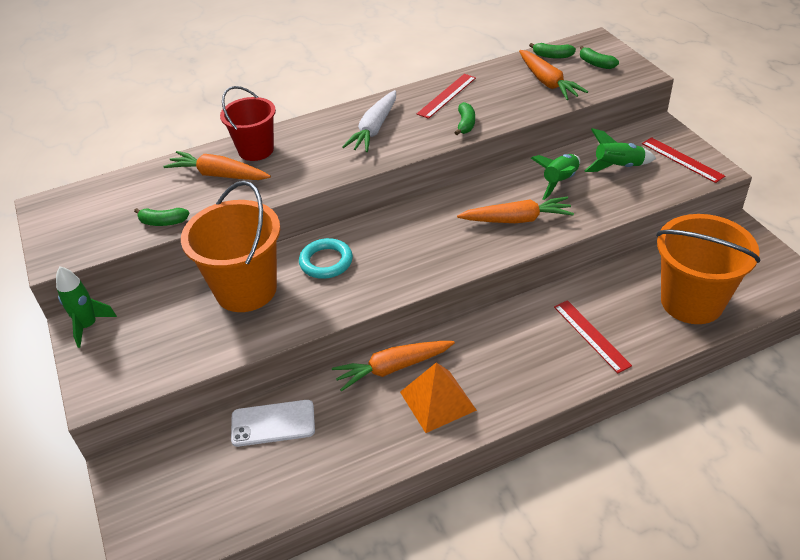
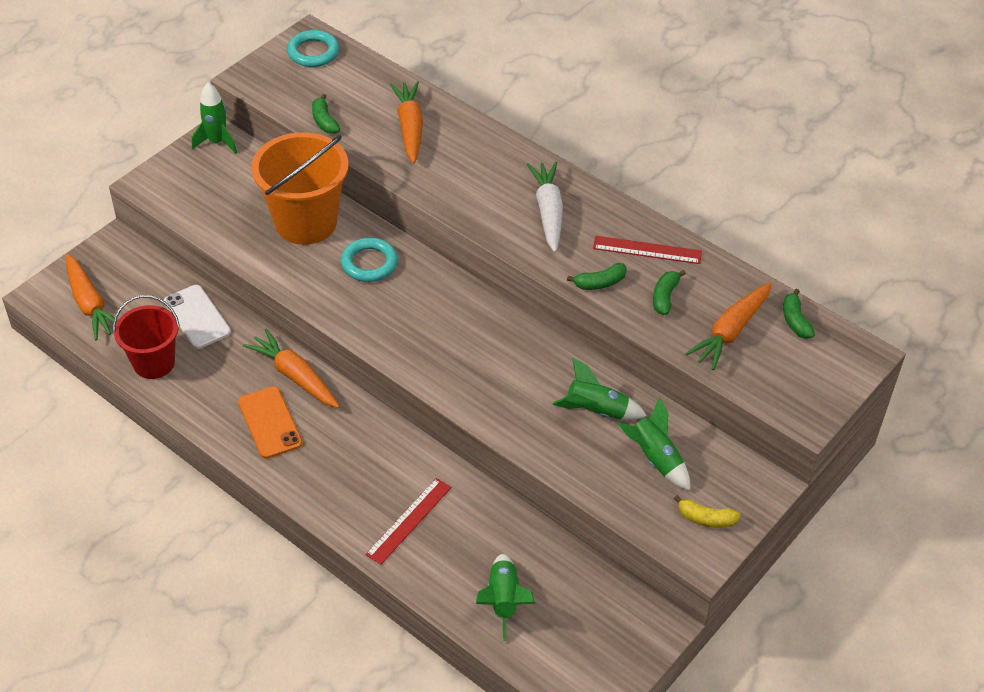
camera: 60 degrees right, 5 degrees up
(68, 208) = (313, 52): none -> turquoise ring
(256, 150) = (462, 137): red bucket -> red bucket (154, 363)
(374, 129) = (548, 212): white carrot -> white carrot turned 90 degrees clockwise
(438, 401) = (270, 422): orange pyramid -> orange phone
(517, 219) = (509, 391): orange carrot -> orange carrot (90, 304)
(596, 64) = (803, 367): green banana -> green banana (665, 297)
(682, 159) = (706, 519): red ruler -> yellow banana
(691, 302) = (503, 600): orange bucket -> green rocket

